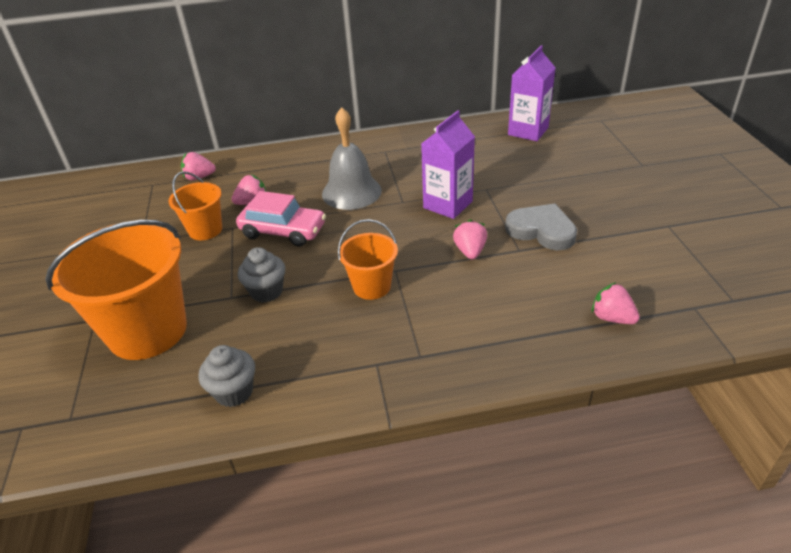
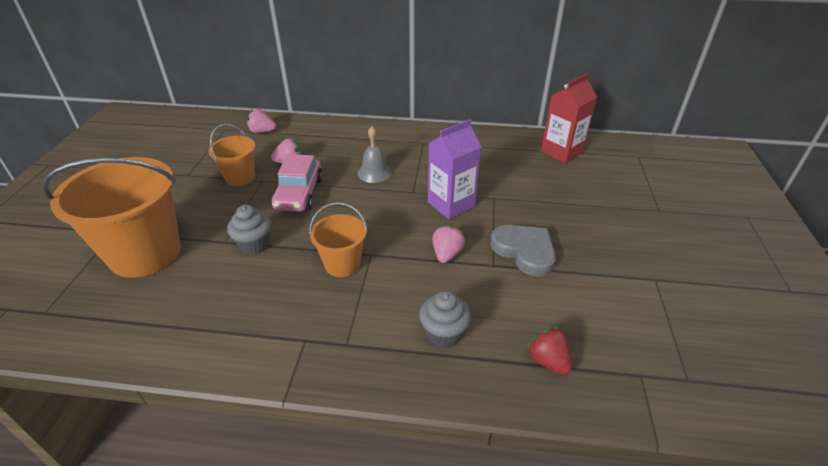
camera: 15 degrees right, 0 degrees up
(234, 392) = (175, 329): grey cupcake -> grey cupcake (444, 333)
(283, 231) = (299, 194): pink car -> pink car turned 60 degrees clockwise
(351, 192) = (374, 172): grey bell -> grey bell, size x0.63
(528, 131) = (561, 152): purple carton -> red carton
(612, 318) = (548, 361): pink strawberry -> red strawberry

